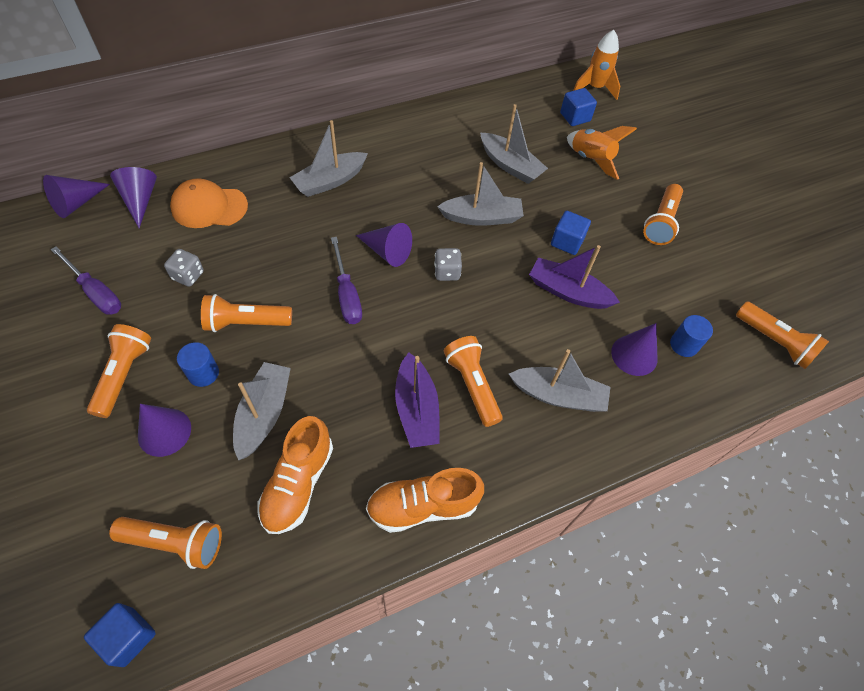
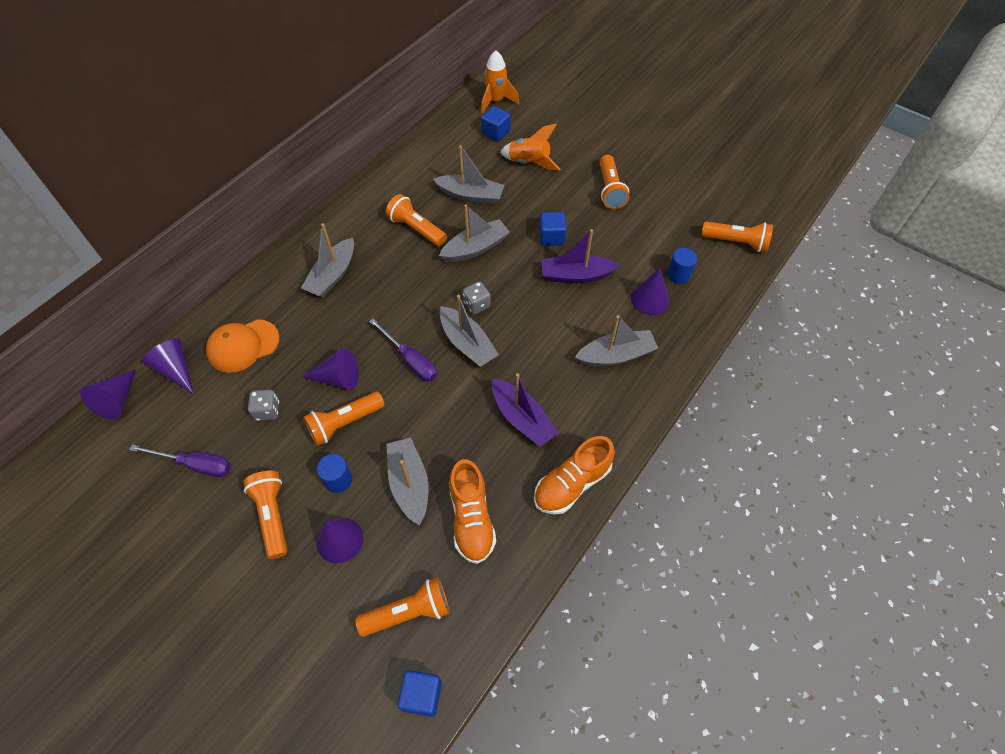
camera: 25 degrees left, 0 degrees up
(387, 251) = (419, 311): purple cone -> purple cone (337, 378)
(412, 306) = (467, 343): none -> grey boat
(472, 385) = (551, 380): orange flashlight -> orange flashlight (416, 229)

